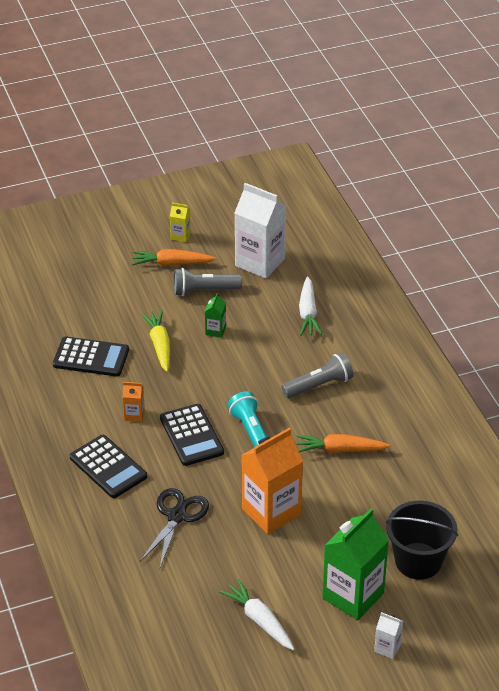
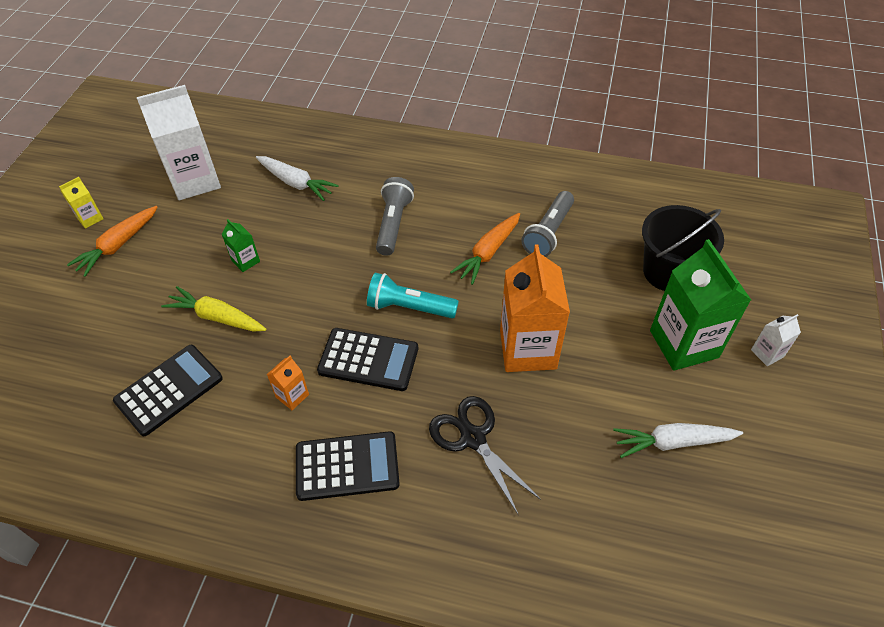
camera: 55 degrees left, 10 degrees up
(204, 290) = (183, 240): grey flashlight -> grey flashlight (548, 233)

